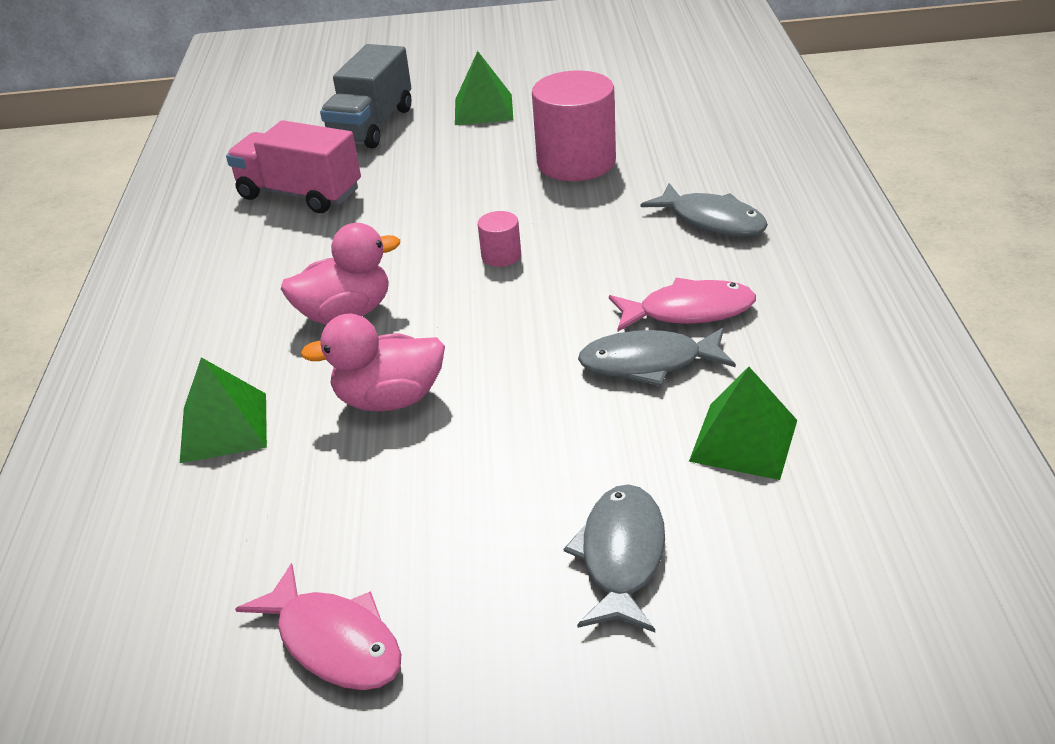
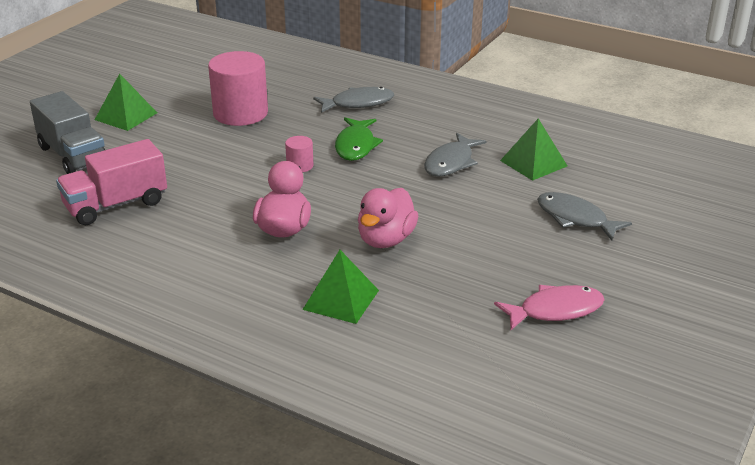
camera: 60 degrees left, 5 degrees down
(599, 270) = (356, 146): none -> green fish
(689, 311) = (424, 138): pink fish -> none

